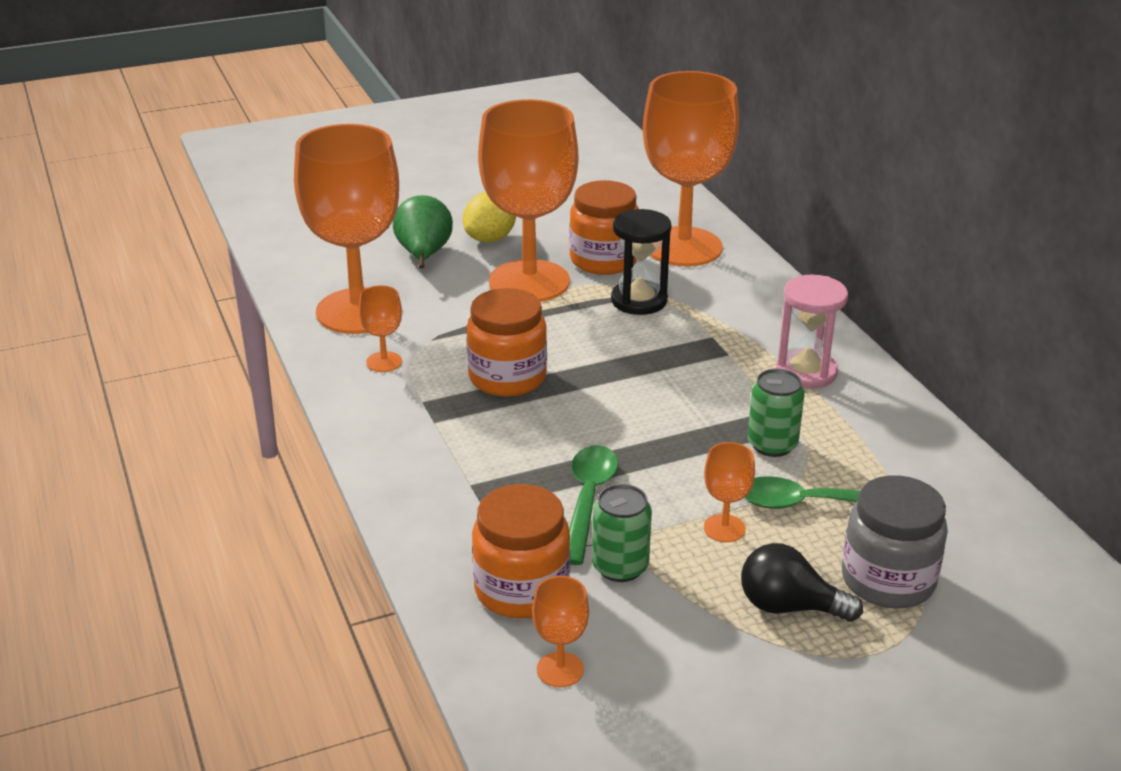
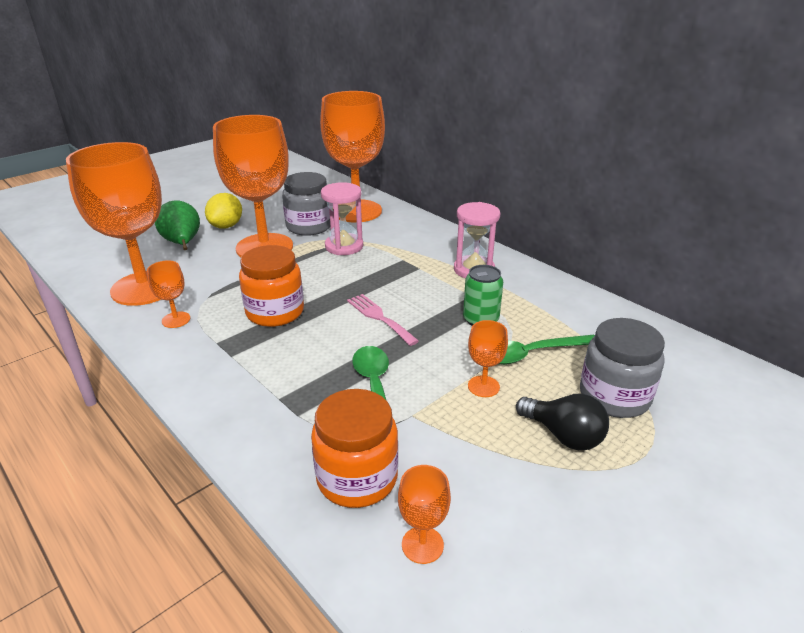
camera: 20 degrees left, 0 degrees up
(603, 260) = (309, 226): orange jar -> grey jar
(620, 567) = (425, 436): green can -> none
(637, 412) = (379, 317): none -> pink fork
(639, 300) = (344, 246): black hourglass -> pink hourglass
(789, 607) = (563, 435): black light bulb -> black light bulb turned 135 degrees counterclockwise

